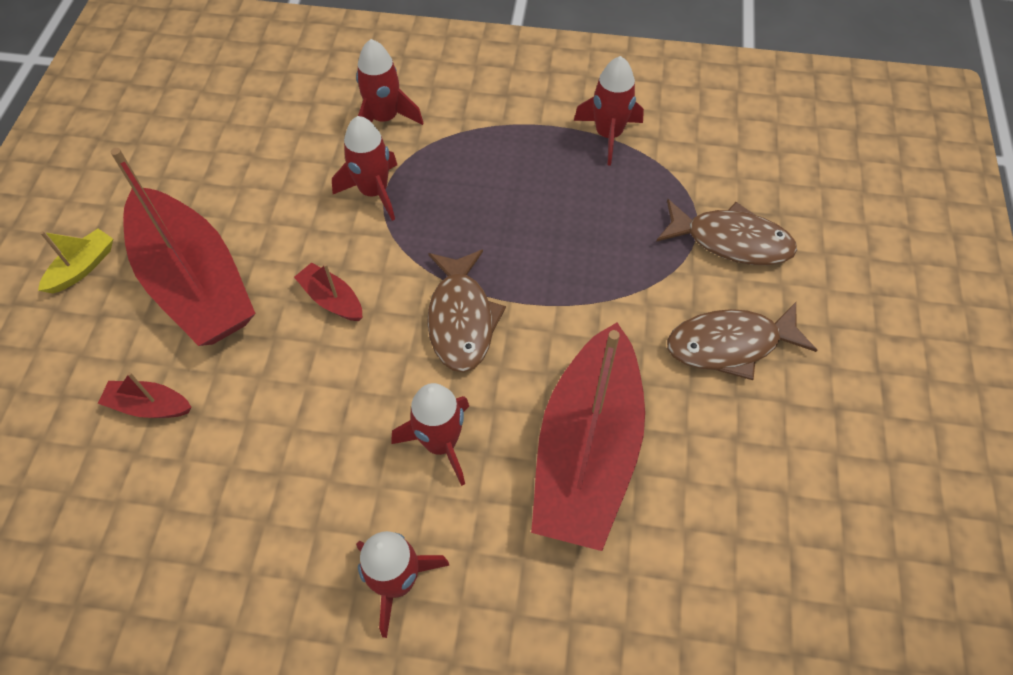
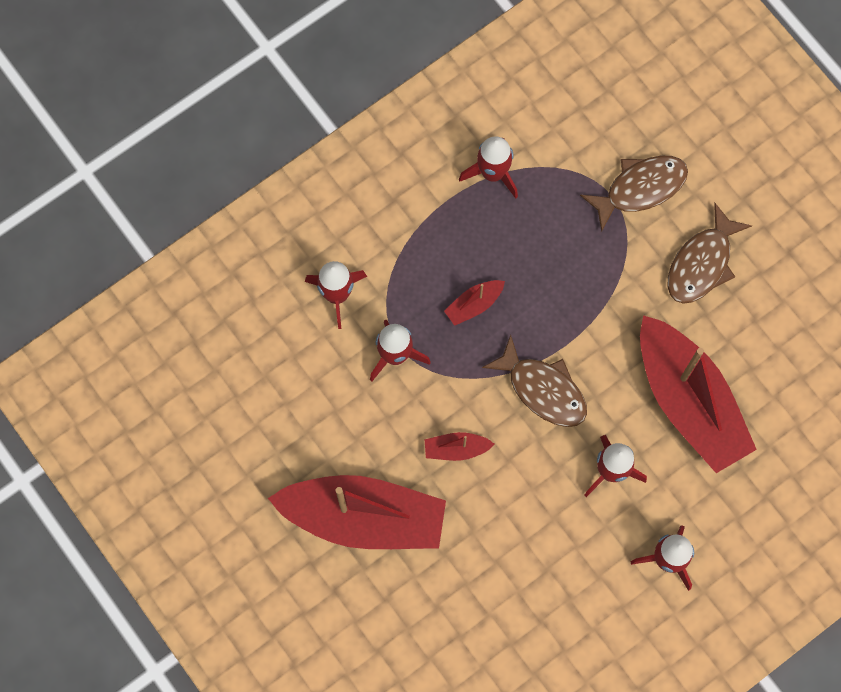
camera: 45 degrees left, 15 degrees up
(82, 267) = (283, 575): yellow boat -> none
(149, 406) = (433, 606): red boat -> red boat (474, 304)

